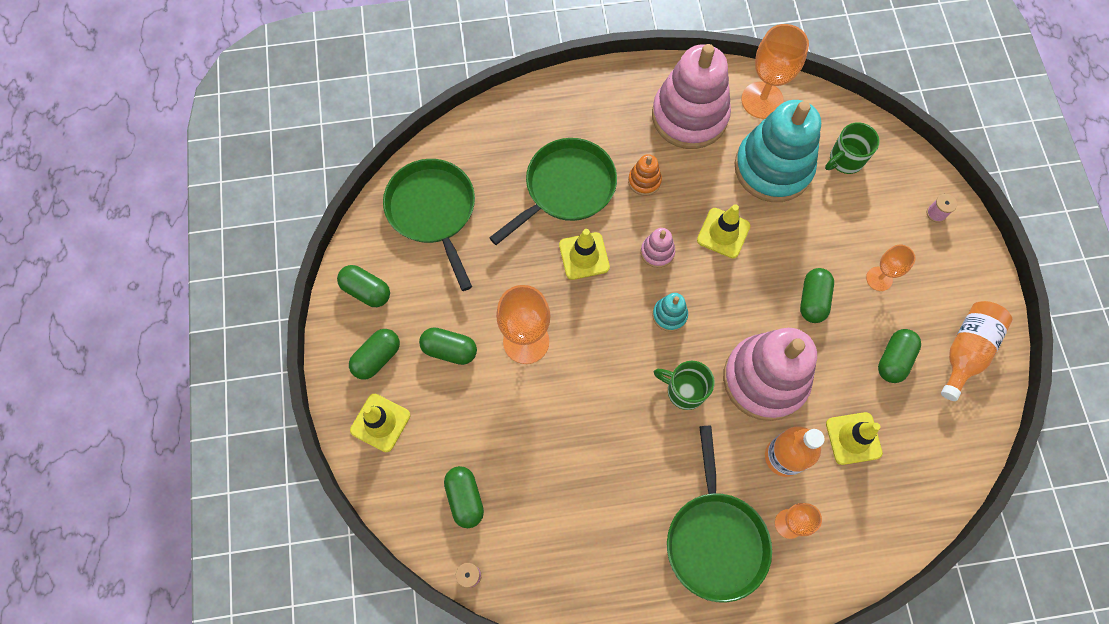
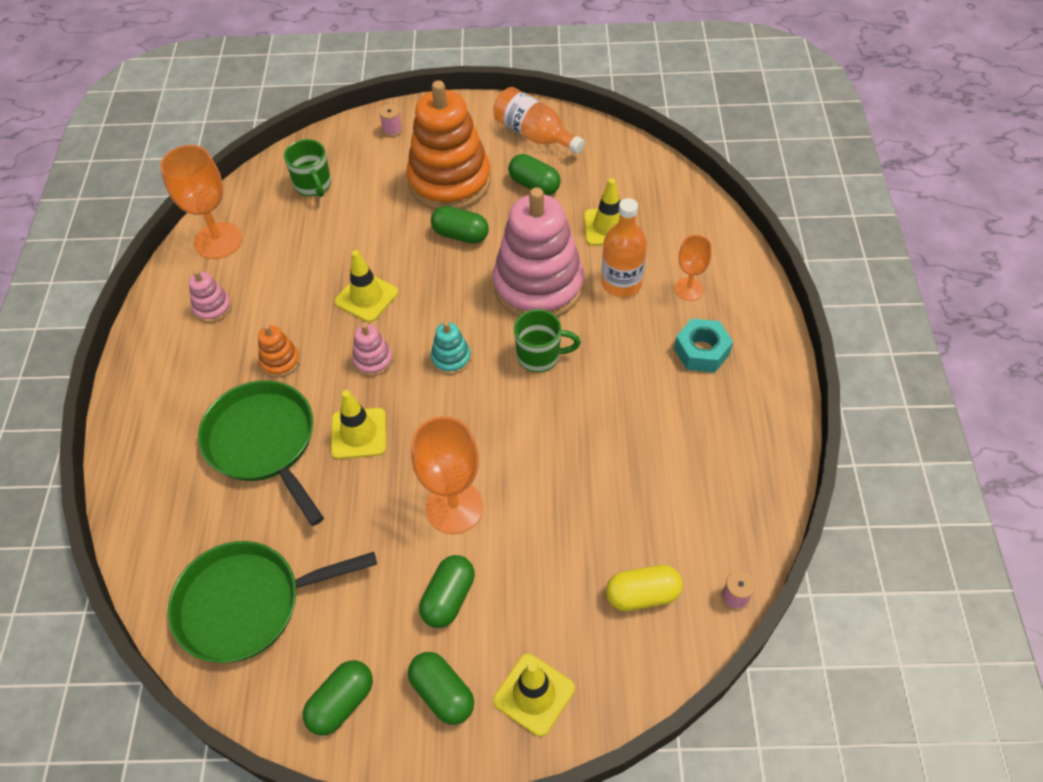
camera: 80 degrees left, 15 degrees down
(465, 498) = (642, 595): green capsule -> yellow capsule
(684, 390) = (540, 356): green mug -> green mug turned 120 degrees counterclockwise
(689, 116) = (212, 308): pink stacking toy -> pink stacking toy, size x0.42
(715, 539) = (701, 351): green pan -> turquoise nut
(773, 168) = (303, 244): turquoise stacking toy -> none
(879, 279) = (449, 181): orange goblet -> orange stacking toy

